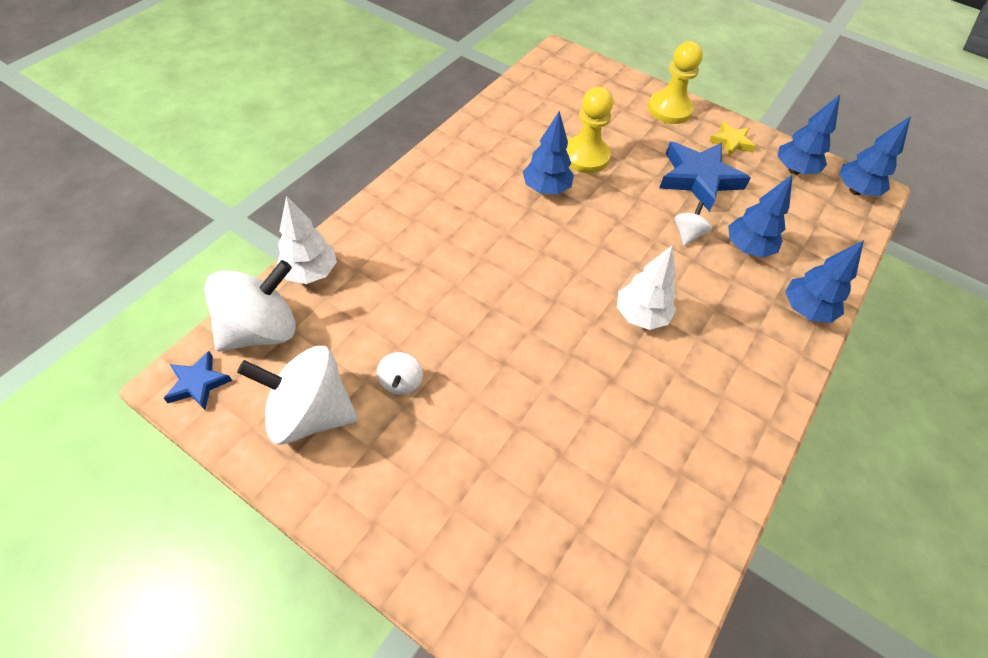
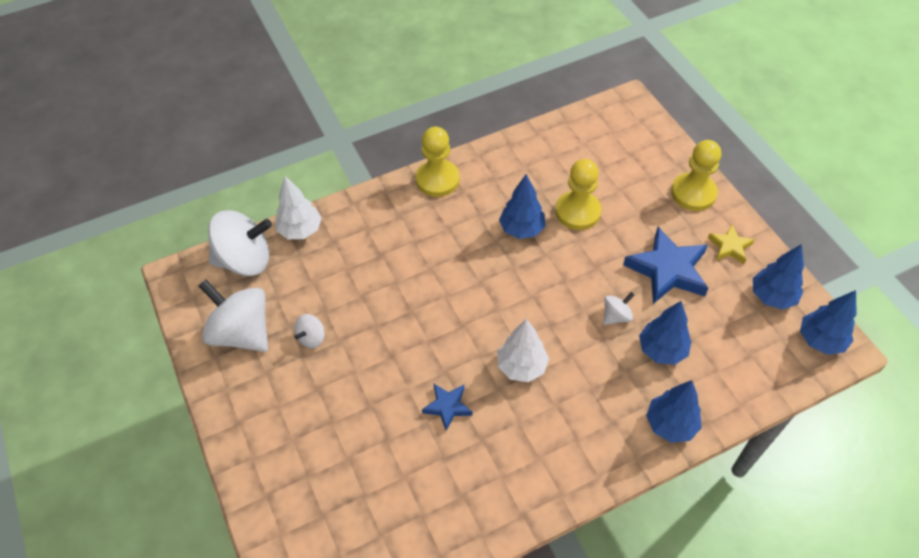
camera: 35 degrees right, 0 degrees up
(198, 383) = (188, 281): blue star -> blue star (447, 406)
(430, 171) = (437, 179): none -> yellow pawn

